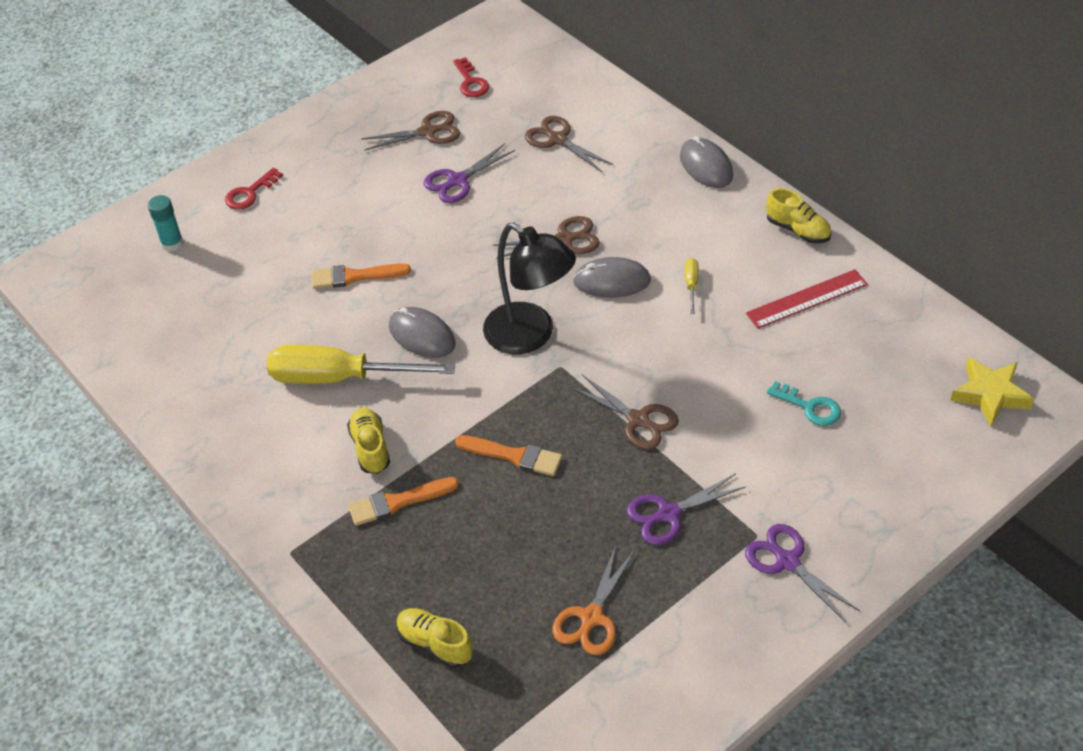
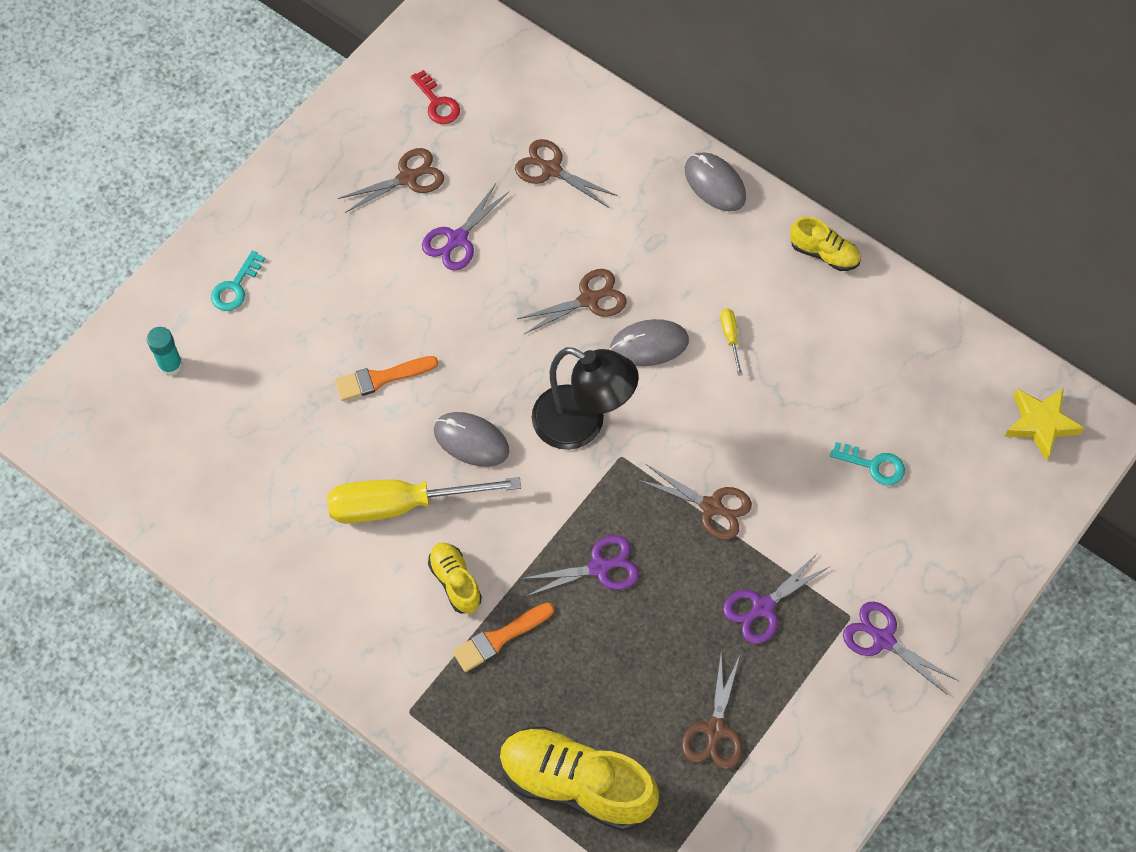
camera: 15 degrees left, 15 degrees up
(250, 193) = (235, 287): red key -> turquoise key
(435, 644) = (576, 784): yellow shoe -> yellow shoe, size x1.93
(514, 456) = (600, 567): orange brush -> purple scissors
(591, 618) = (715, 731): orange scissors -> brown scissors
(806, 299) = (848, 337): red ruler -> none

